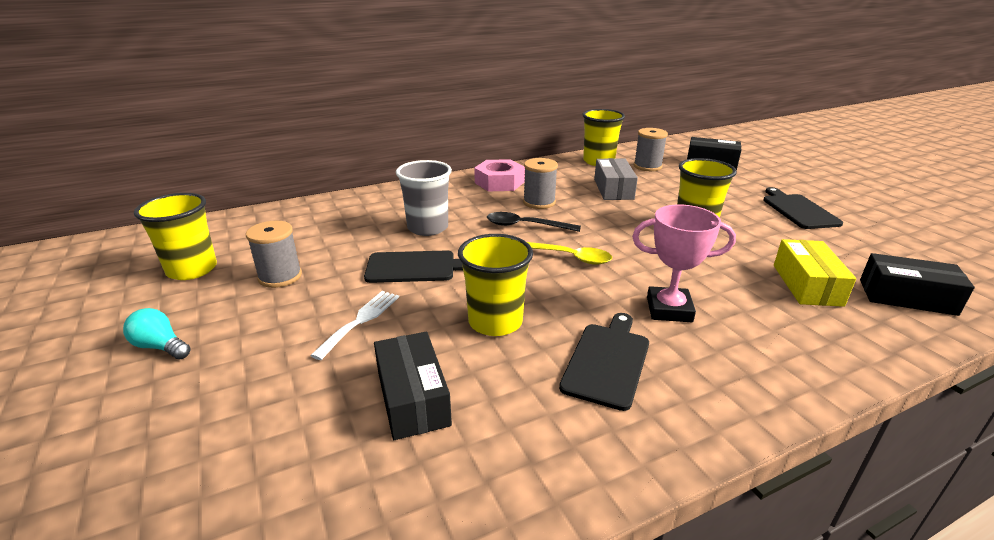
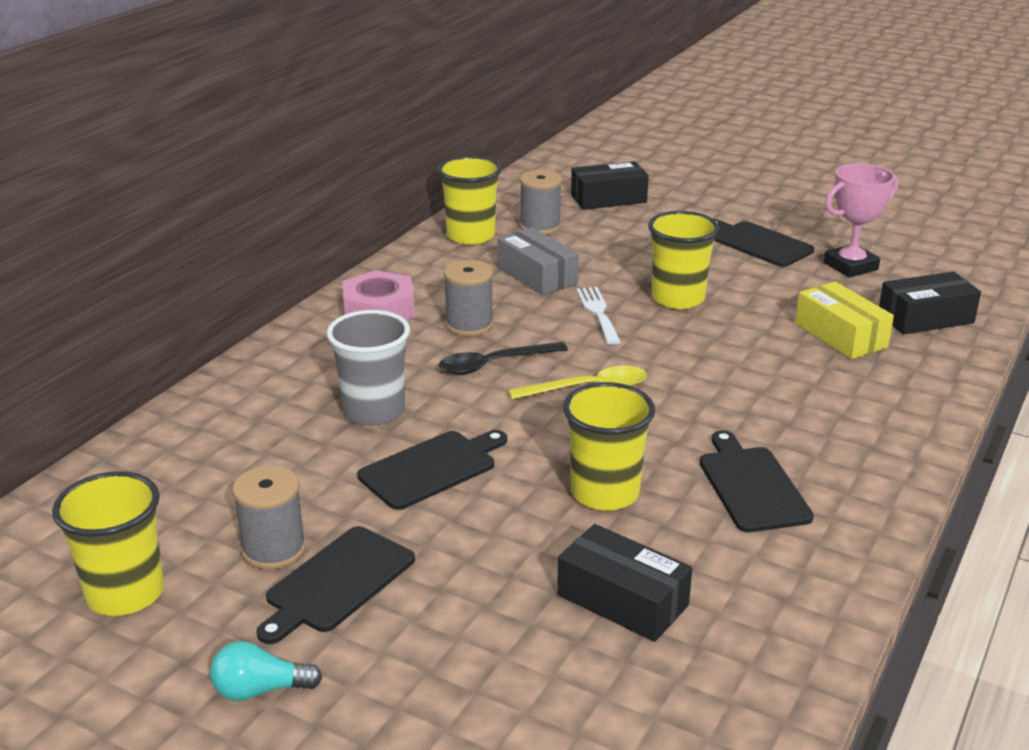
camera: 35 degrees left, 0 degrees up
(280, 307) = (337, 582): none -> black cutting board
(360, 320) = (459, 554): white fork -> white fork (598, 313)
(669, 309) = (750, 410): pink trophy -> pink trophy (850, 266)

